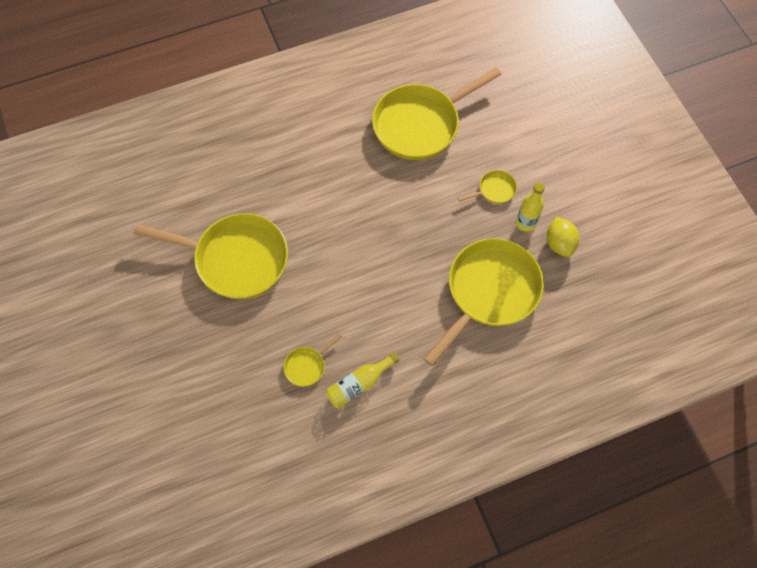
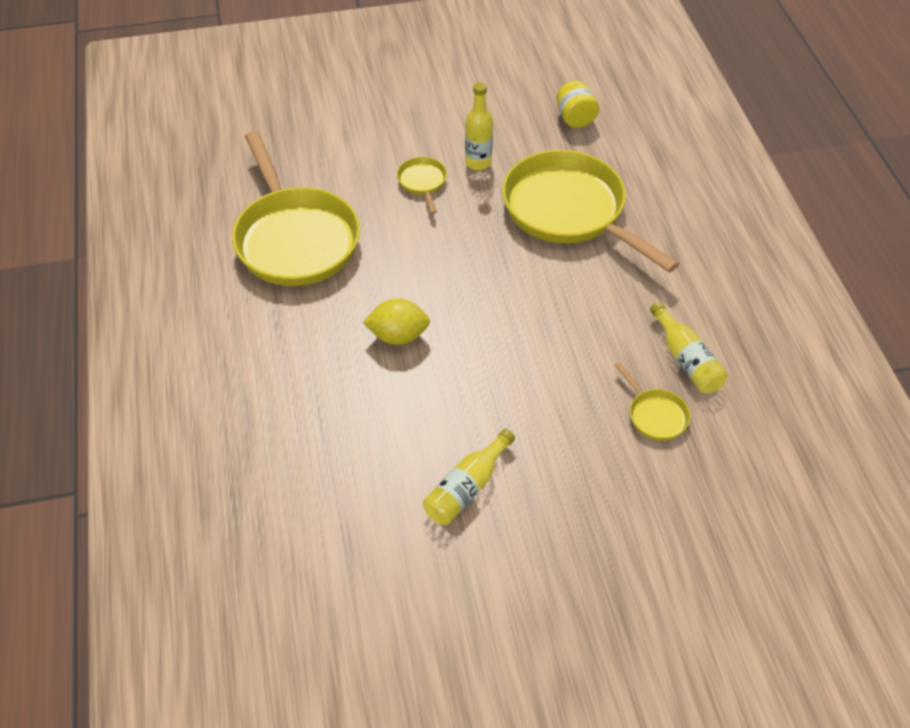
camera: 80 degrees left, 15 degrees down
(236, 259) = (466, 488): yellow pan -> yellow bottle
(559, 243) = (513, 139): yellow lemon -> yellow lemon (398, 336)
(597, 285) = (575, 118): none -> yellow jar

